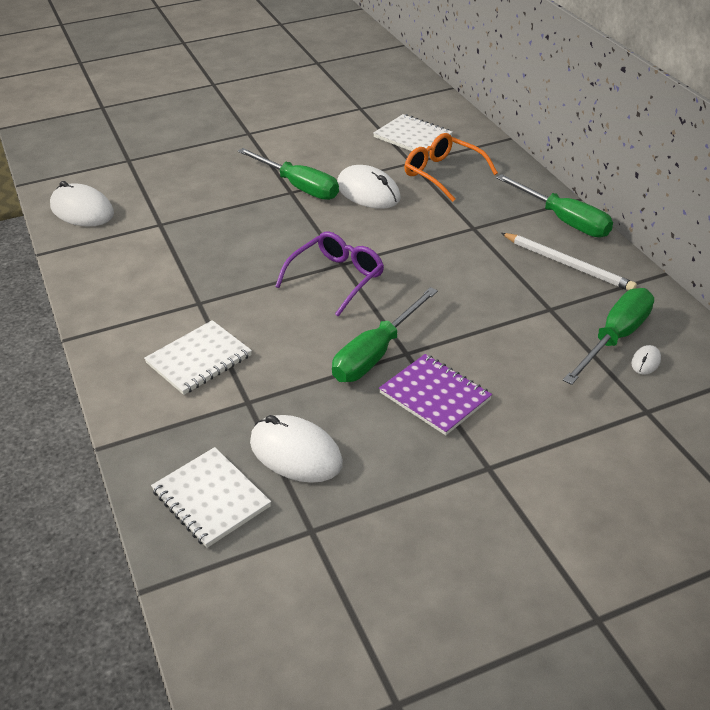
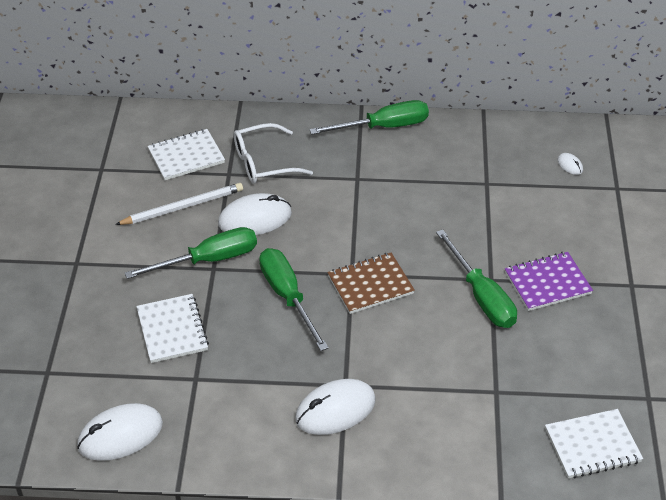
camera: 65 degrees left, 5 degrees up
(199, 359) = (425, 407): white notebook -> white notebook (172, 330)
(295, 453) = (568, 381): white mouse -> white mouse (335, 410)
(336, 278) = (370, 285): purple glasses -> brown notebook
(443, 174) = (263, 163): orange glasses -> white glasses
(568, 264) = (441, 150): white pencil -> white pencil (183, 207)
(615, 338) = (538, 167): green screwdriver -> green screwdriver (287, 296)

